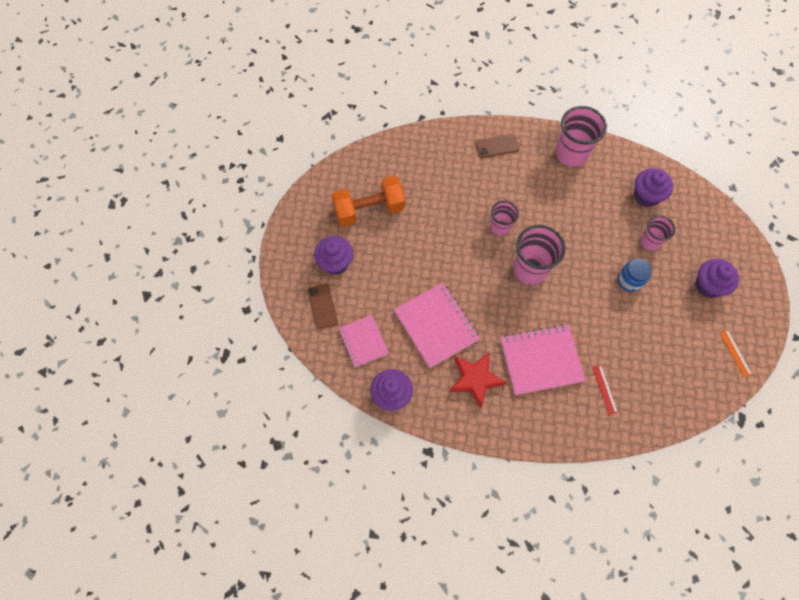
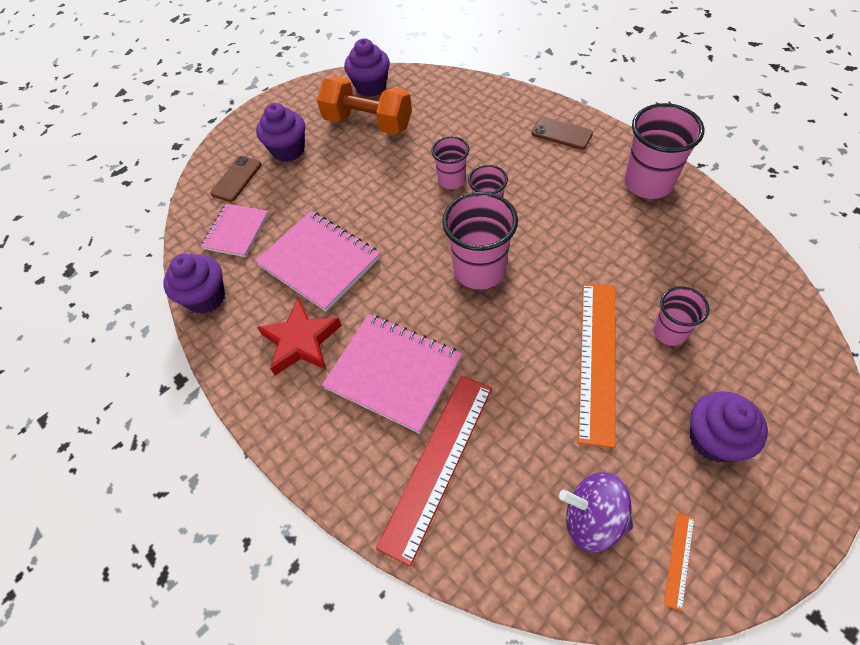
camera: 45 degrees right, 10 degrees down
(436, 325) = (319, 261): pink notebook -> pink notebook turned 60 degrees counterclockwise
(462, 220) = (451, 180): none -> pink cup
(604, 389) = (438, 463): red ruler -> red ruler, size x2.37
(630, 280) = (597, 359): blue jar -> orange ruler
(646, 196) = (712, 278): purple cupcake -> purple cupcake (371, 87)
(690, 362) = (592, 519): none -> purple spinning top

